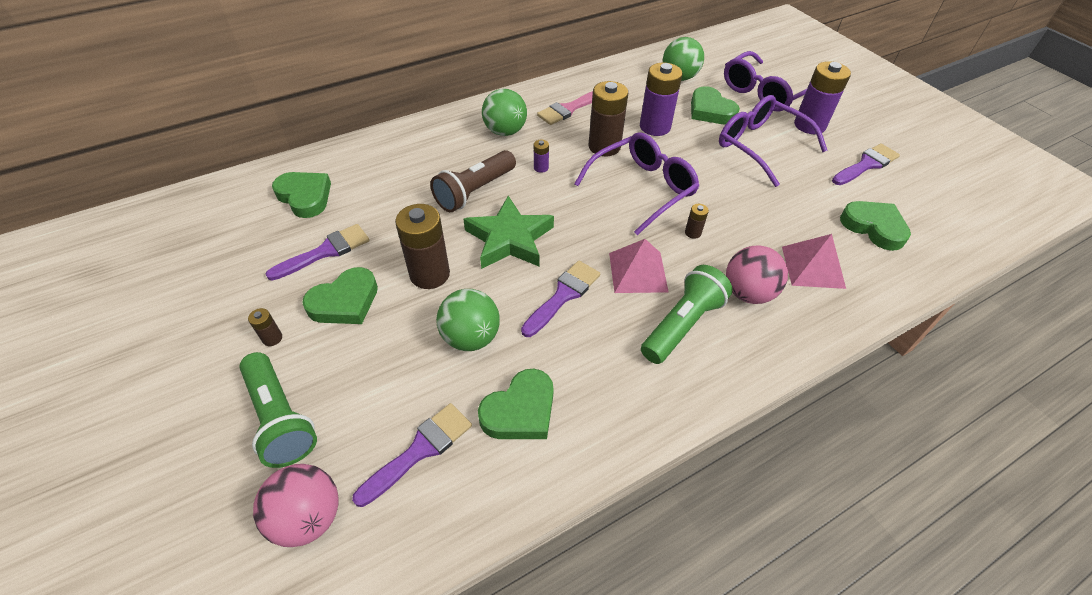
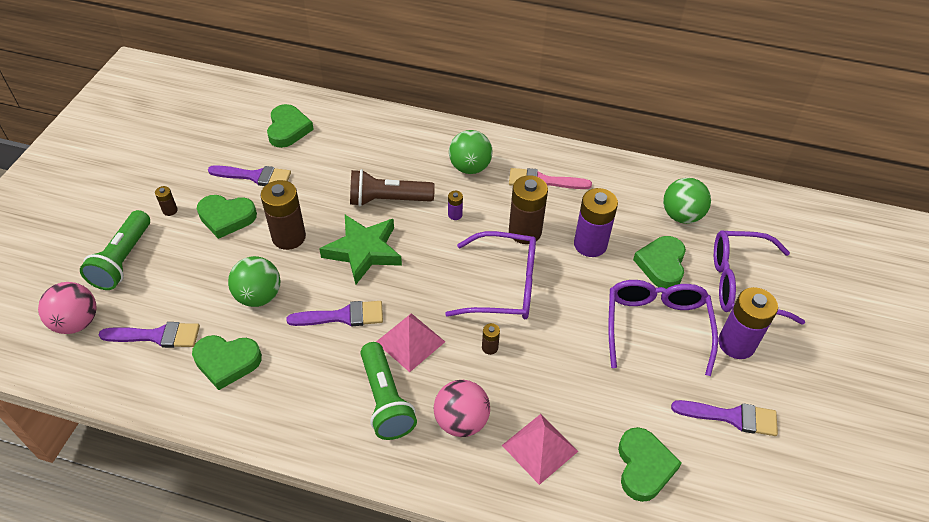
camera: 45 degrees right, 0 degrees up
(682, 324) = (385, 400): green flashlight -> green flashlight turned 75 degrees clockwise

